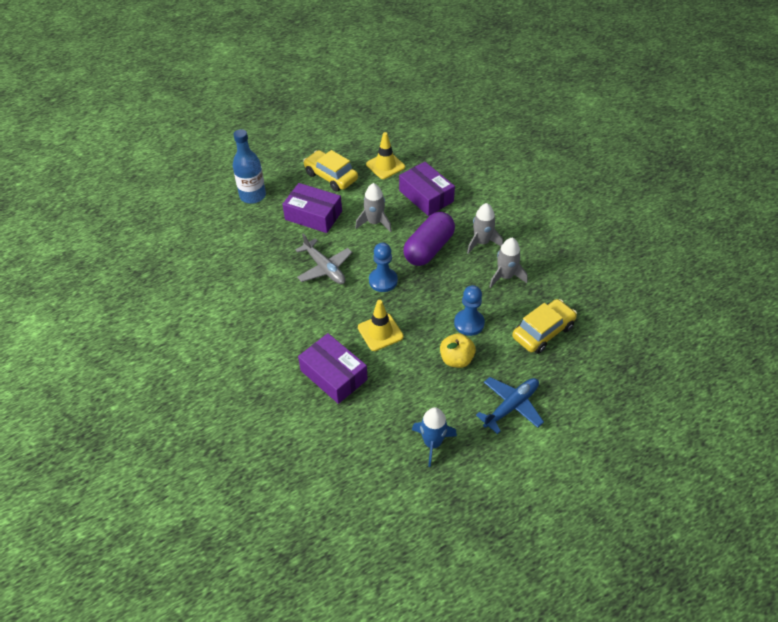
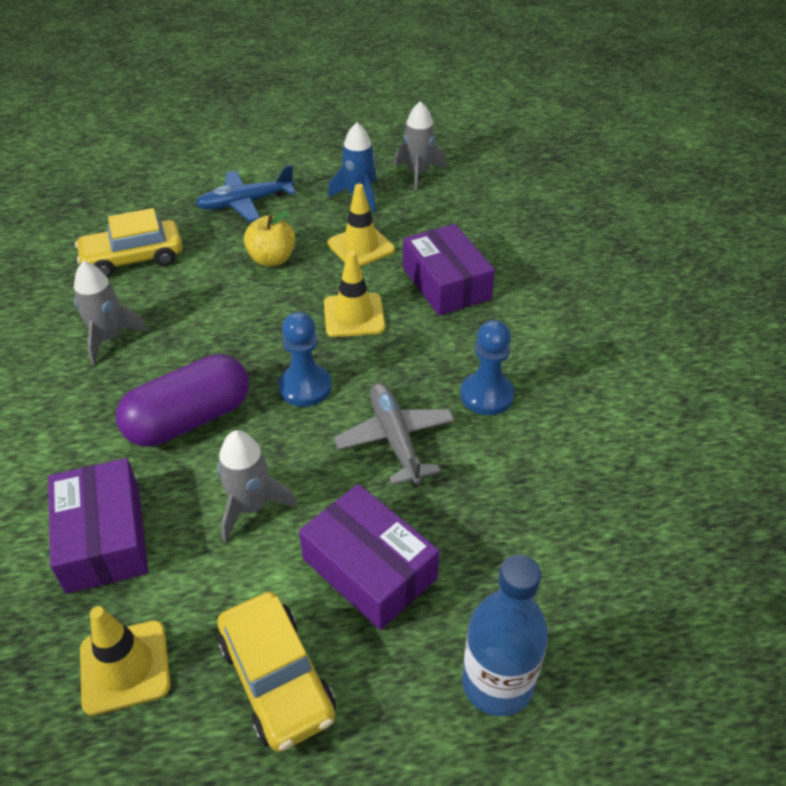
camera: 160 degrees left, 5 degrees down
(404, 389) = (361, 247): none -> yellow traffic cone
(469, 323) = (220, 293): blue pawn -> blue pawn (486, 395)
(481, 242) = (91, 403): grey rocket -> grey rocket (418, 174)

